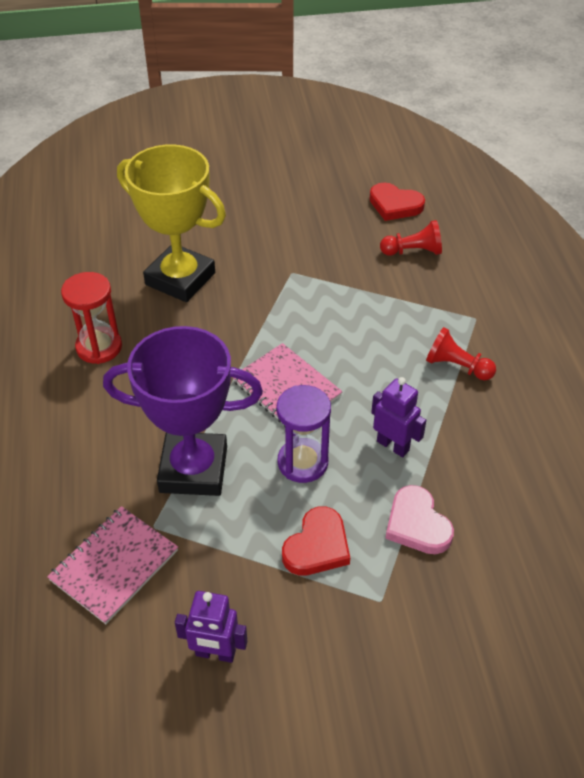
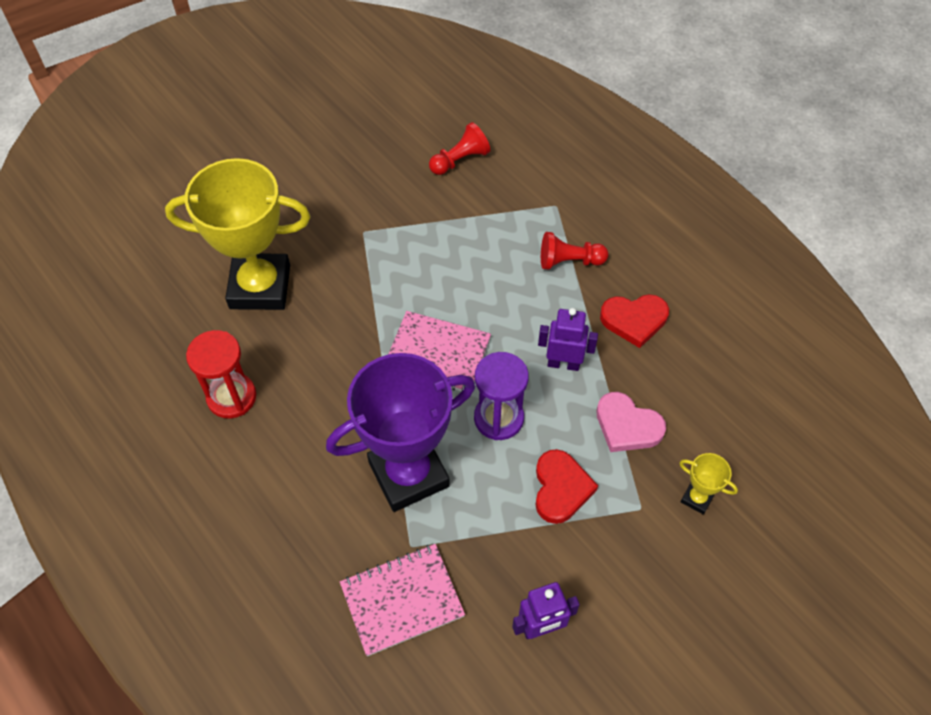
camera: 30 degrees left, 10 degrees up
(114, 565) = (402, 600): pink notebook -> pink notebook turned 60 degrees clockwise
(395, 205) = (412, 116): red heart -> red heart (634, 320)
(443, 620) = (697, 498): none -> yellow trophy

